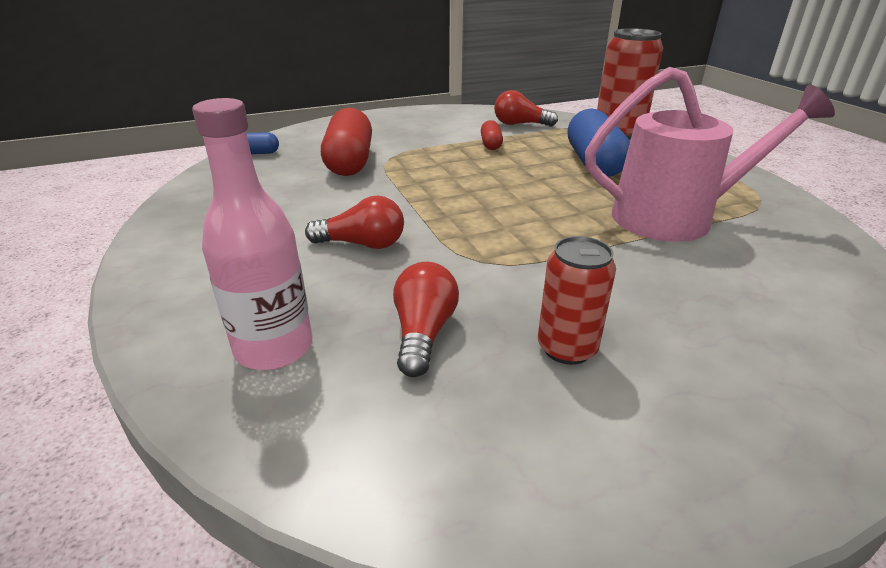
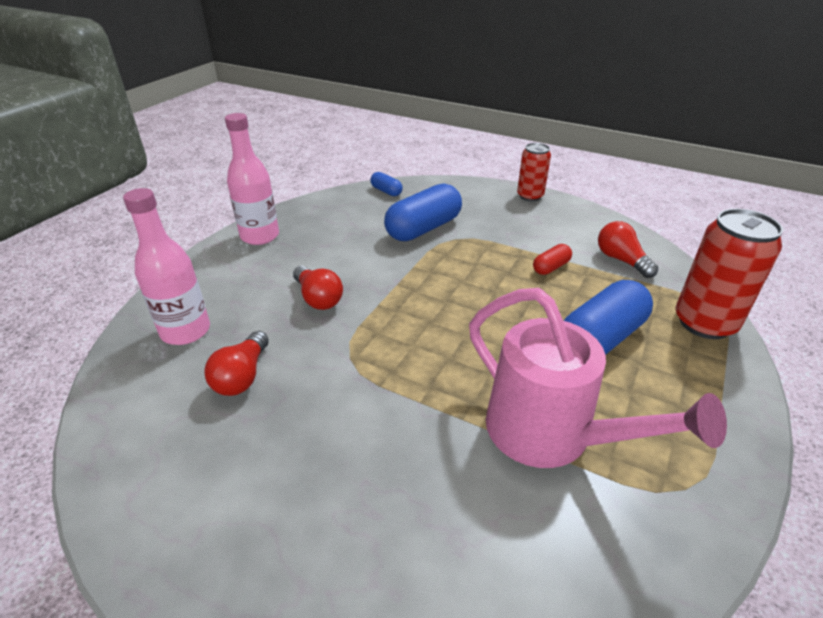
camera: 50 degrees right, 5 degrees up
(181, 237) = (260, 236): none -> pink bottle
(349, 162) = (423, 228): red capsule -> blue capsule
(423, 333) = (242, 376): red light bulb -> red light bulb turned 135 degrees clockwise
(567, 348) = (277, 448): red can -> red can (530, 196)

